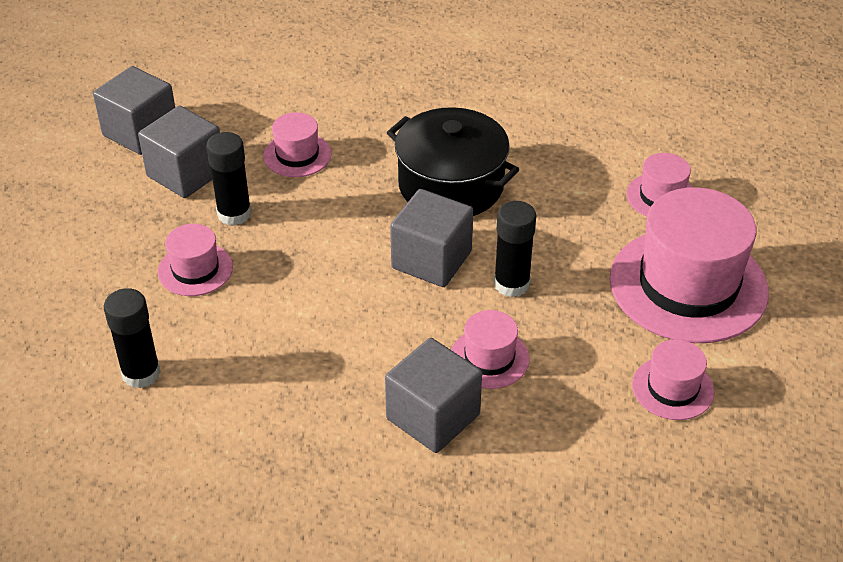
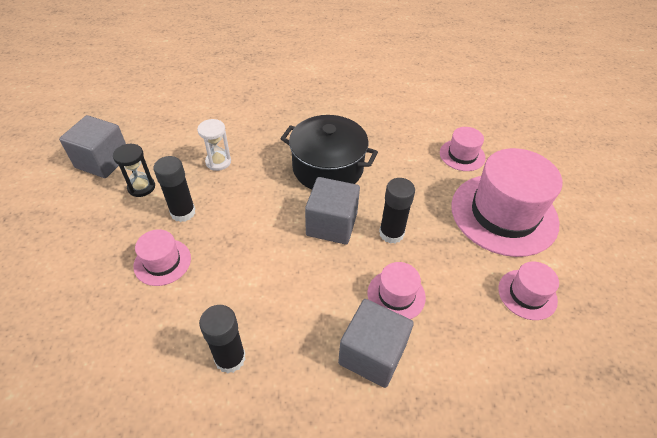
camera: 15 degrees left, 5 degrees up
(141, 373) = (134, 363): black glue stick -> black glue stick (230, 358)
(186, 173) = (141, 187): grey cube -> black hourglass
(297, 155) = (218, 162): pink hat -> white hourglass

